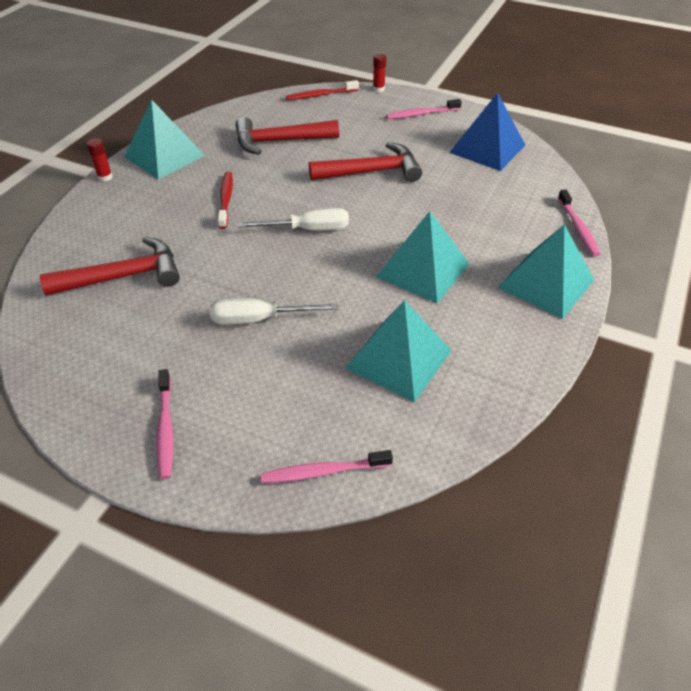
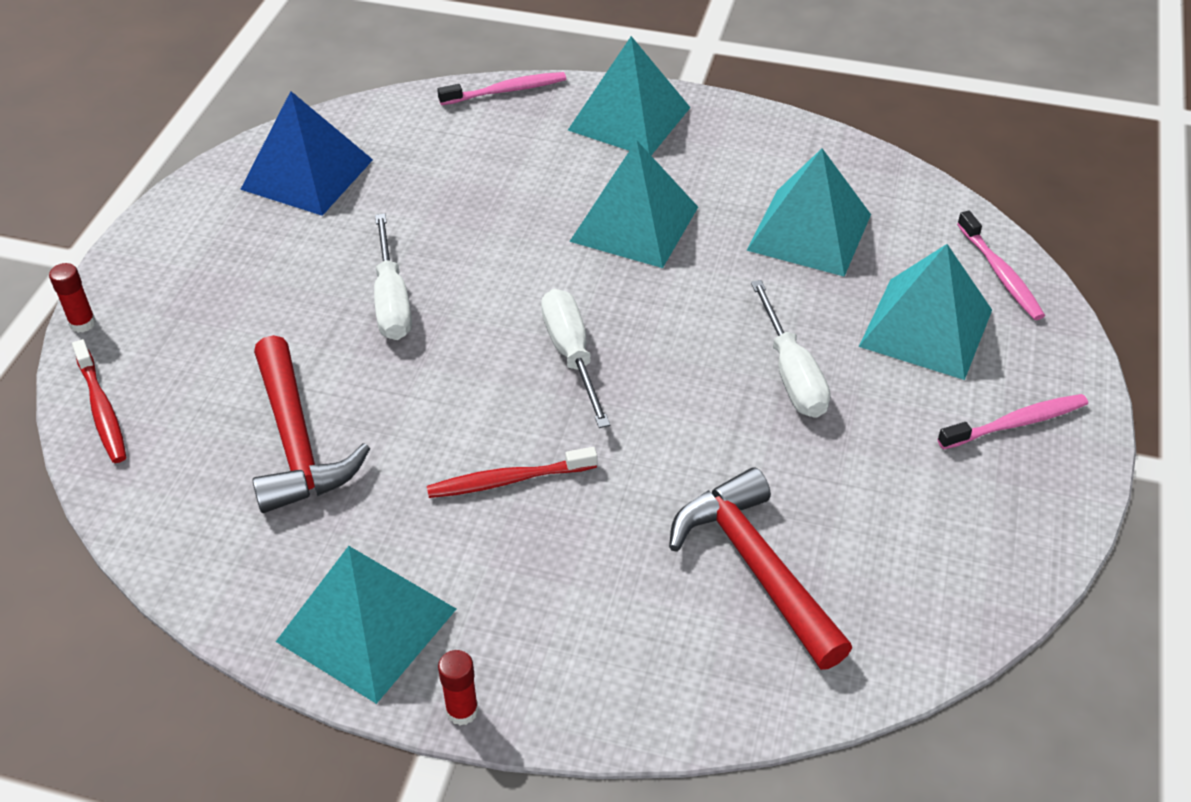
camera: 100 degrees left, 0 degrees up
(277, 402) = (926, 328): none -> turquoise pyramid
(372, 172) = (392, 300): red hammer -> white screwdriver
(421, 114) = (189, 256): pink toothbrush -> none

